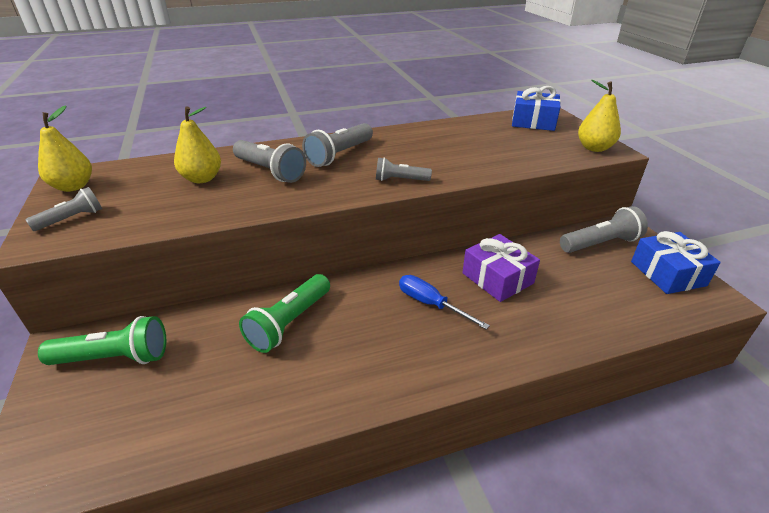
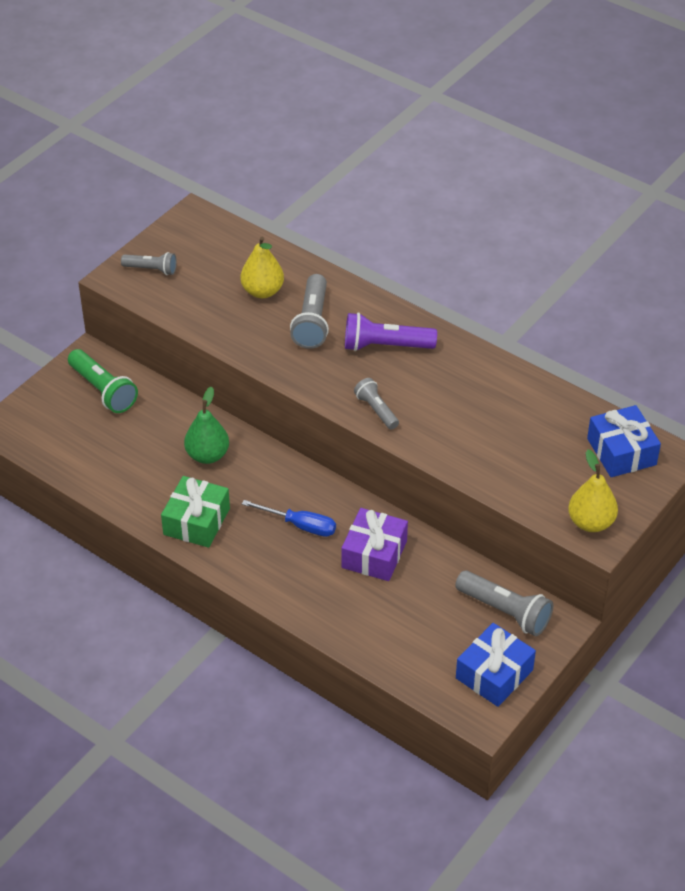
camera: 55 degrees right, 10 degrees up
(73, 186) = (185, 233): yellow pear -> none
(289, 323) = (207, 455): green flashlight -> green pear
(339, 155) = (385, 346): grey flashlight -> purple flashlight
(362, 372) = (196, 521): none -> green gift
(431, 304) = (300, 525): blue screwdriver -> blue screwdriver turned 105 degrees clockwise

